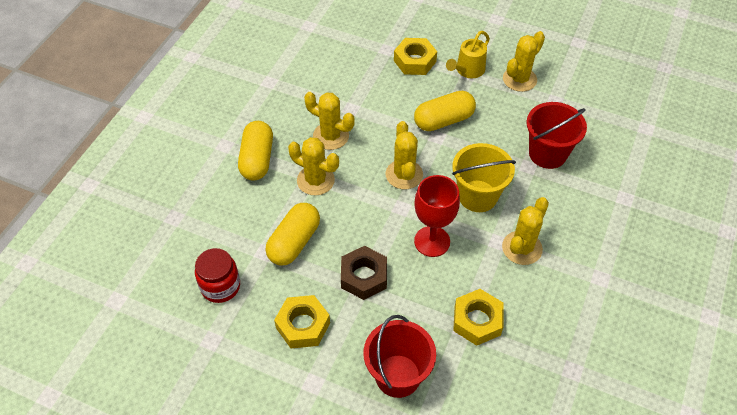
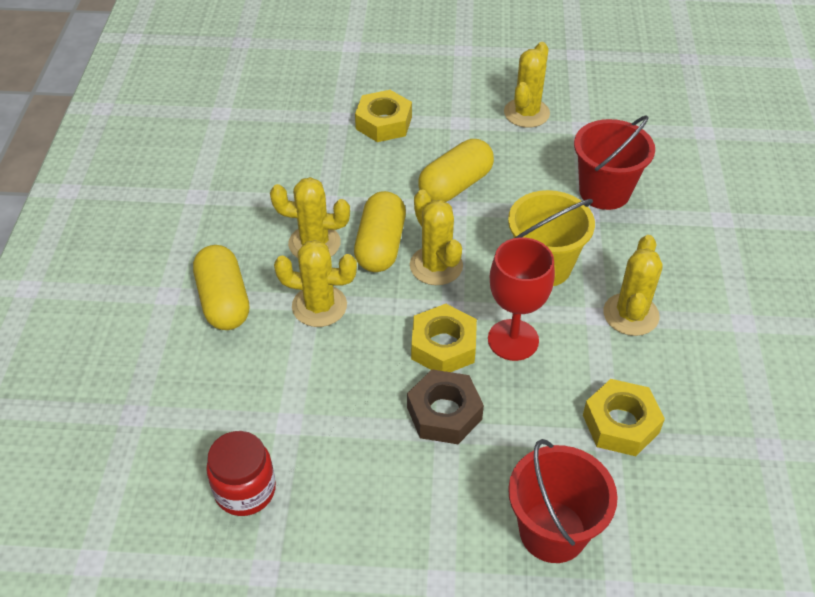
camera: 20 degrees left, 5 degrees down
(294, 242) = (326, 396): yellow capsule -> yellow capsule (380, 245)
(303, 325) = (389, 506): yellow nut -> yellow nut (443, 346)
(467, 71) = (457, 118): yellow watering can -> none

